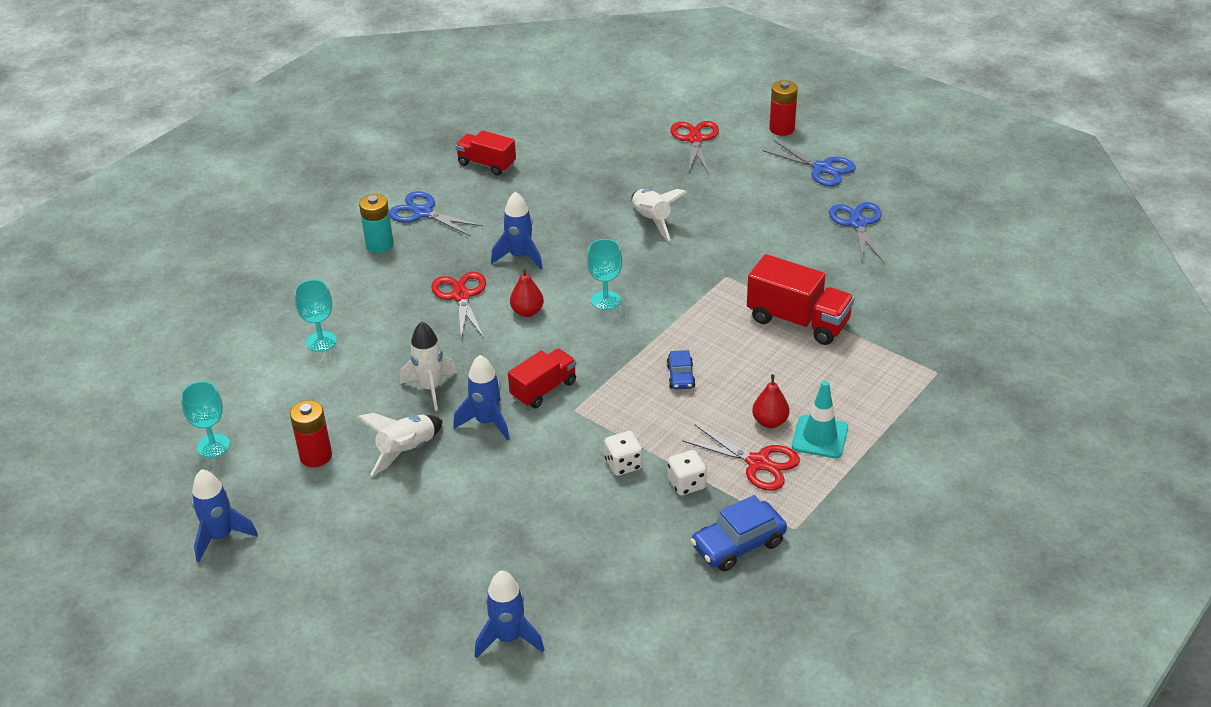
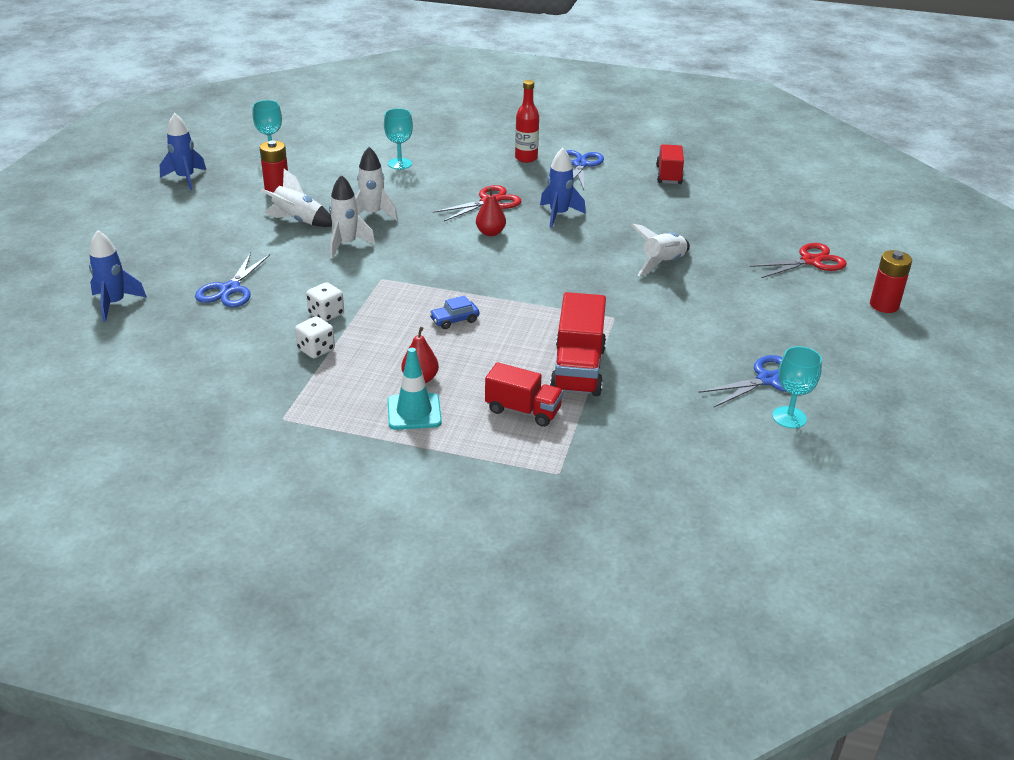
camera: 65 degrees right, 5 degrees down
(379, 245) = (526, 158): turquoise battery -> red bottle
(487, 422) = (346, 245): blue rocket -> white rocket
(543, 389) = (398, 260): red truck -> red truck (523, 410)
(605, 300) = (532, 264): turquoise goblet -> turquoise goblet (789, 417)
(738, 544) = (250, 391): blue car -> none
(758, 463) = (360, 382): red scissors -> none
(822, 168) = (841, 341): blue scissors -> blue scissors (230, 289)

